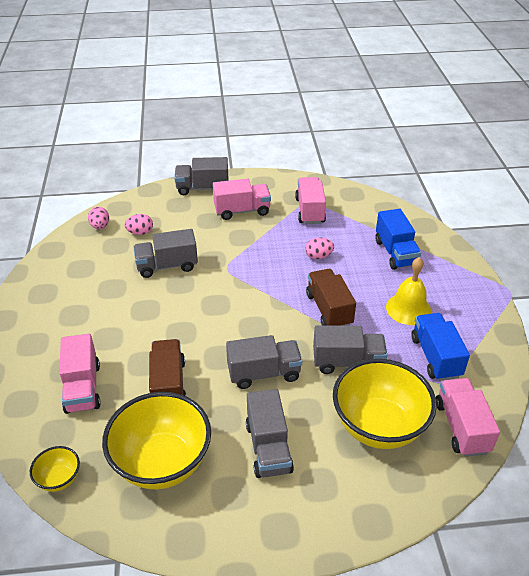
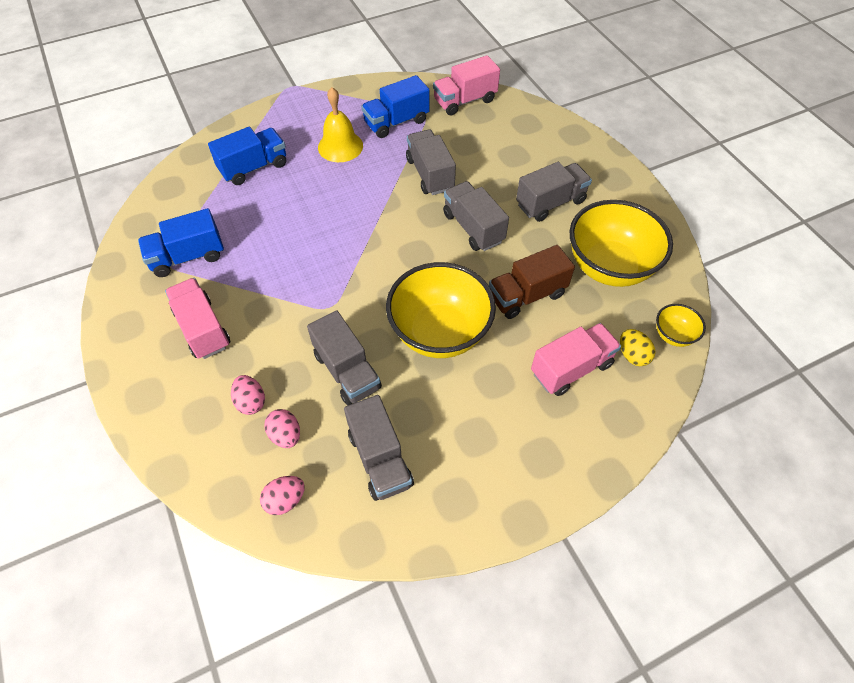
camera: 110 degrees left, 15 degrees up
(64, 436) = (632, 355): none -> yellow egg
(202, 188) = (152, 398): grey truck -> grey truck (380, 459)
(310, 211) = (187, 257): pink truck -> blue truck
(318, 256) = (279, 228): pink egg -> pink egg (251, 402)
(329, 309) = (365, 201): brown truck -> none
(378, 426) = (490, 144): yellow bowl -> yellow bowl (439, 333)

